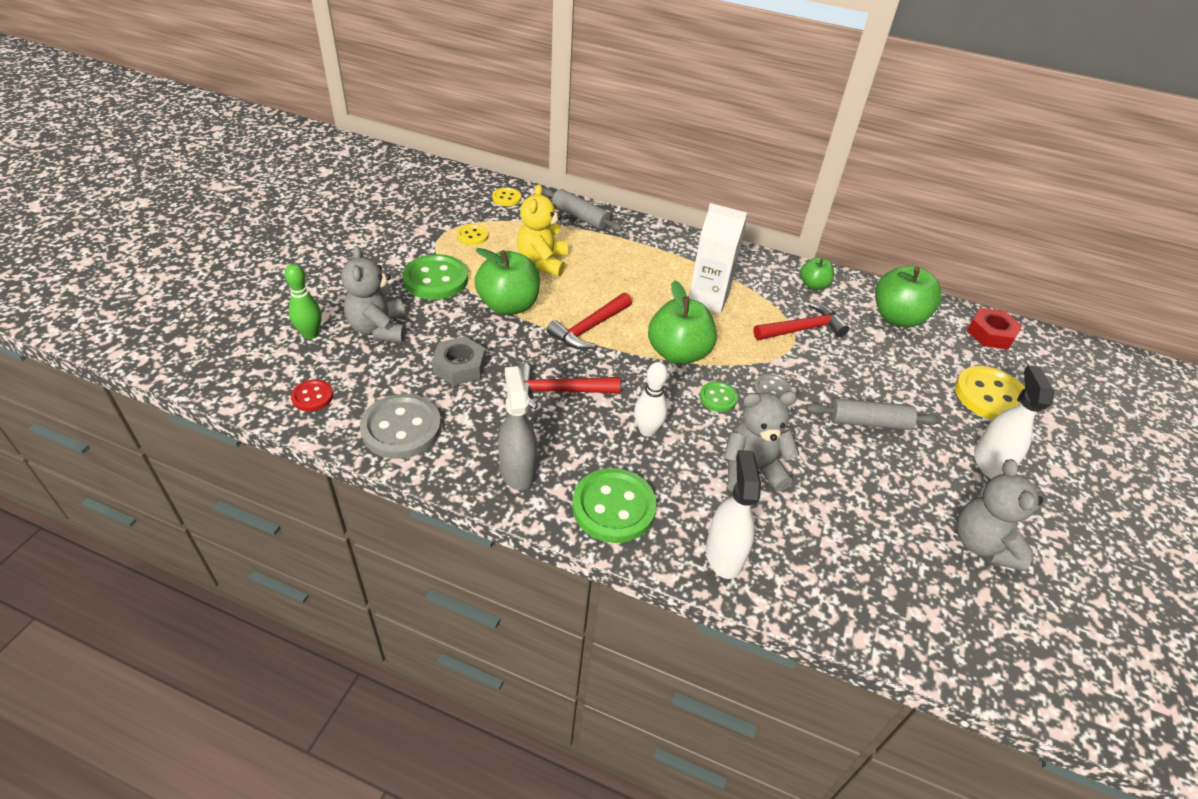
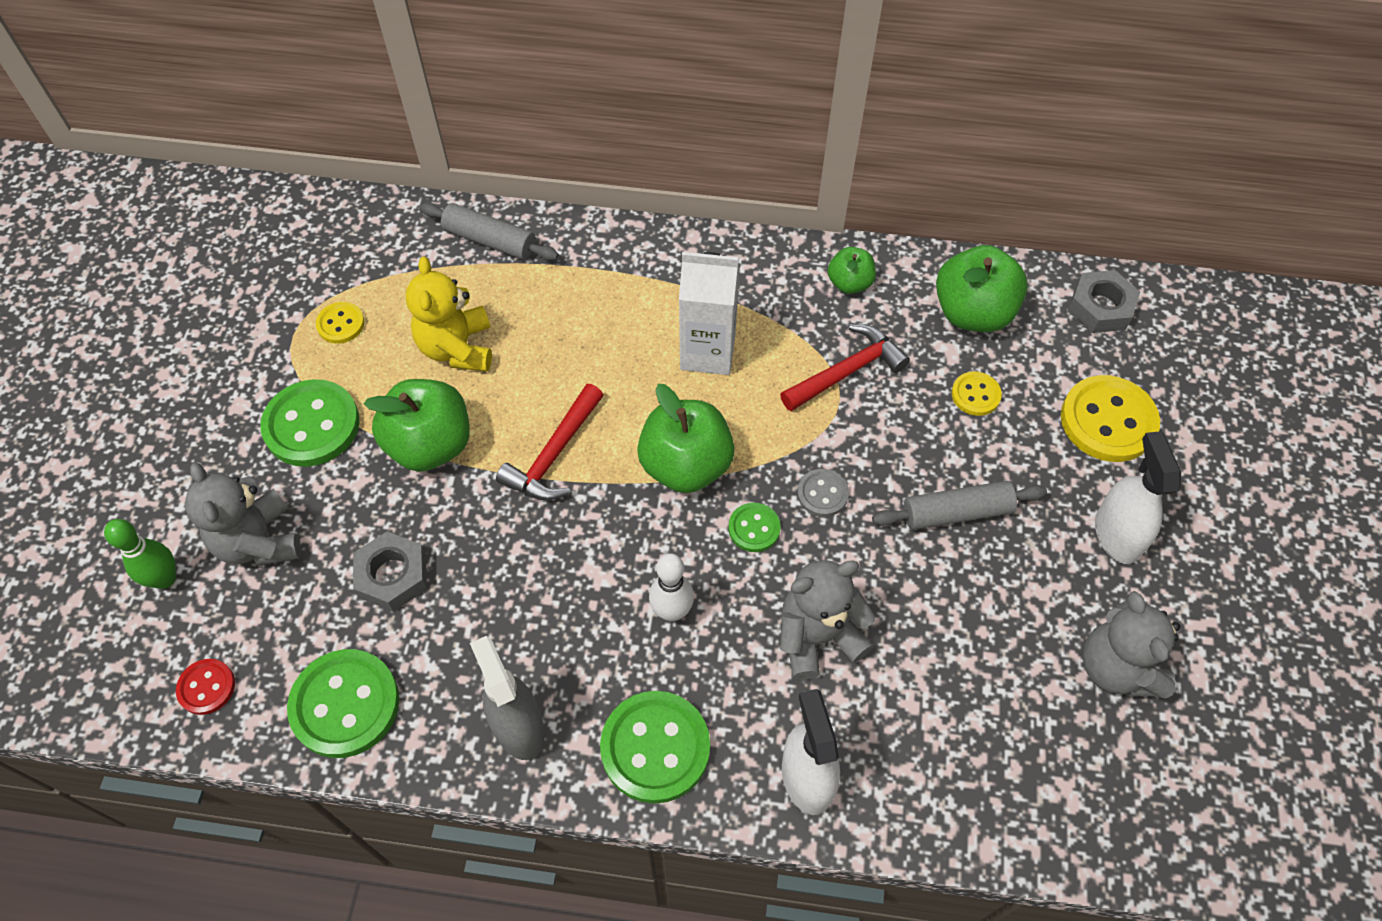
camera: 10 degrees left, 15 degrees up
(401, 428) = (345, 704): grey button -> green button
(506, 198) = (370, 231): yellow button -> yellow button (975, 395)
(559, 391) = (540, 579): red hammer -> none
(990, 334) = (1100, 307): red nut -> grey nut

